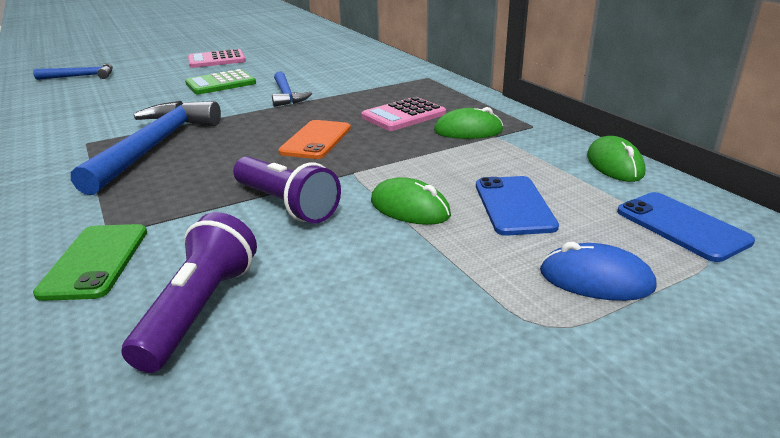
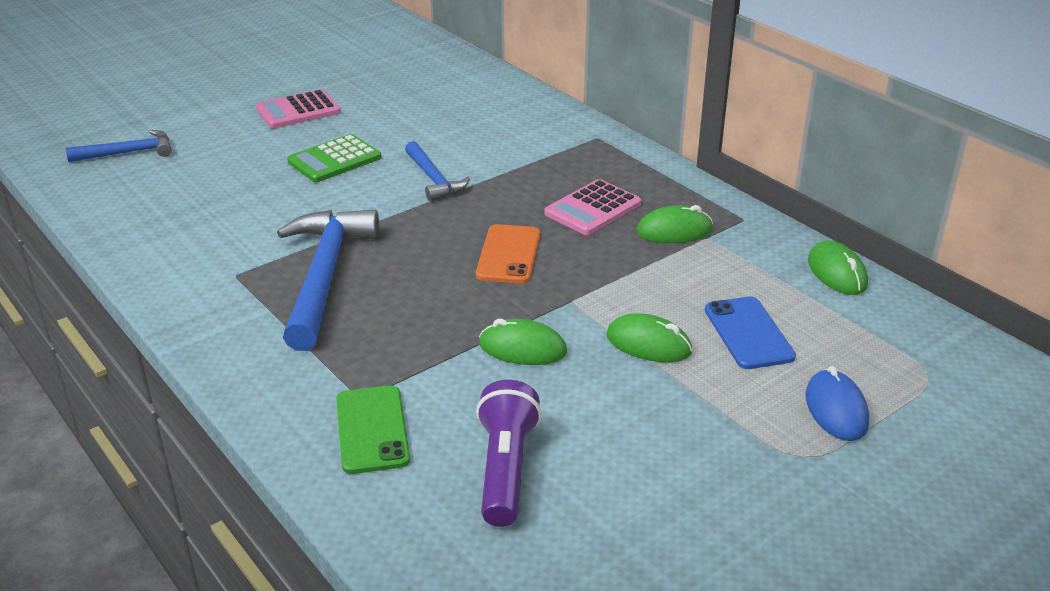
camera: 10 degrees left, 5 degrees up
(286, 205) = (522, 348): purple flashlight -> green mouse
(596, 280) = (836, 409): blue mouse -> blue mouse turned 75 degrees clockwise
(681, 226) = (904, 346): blue phone -> none

